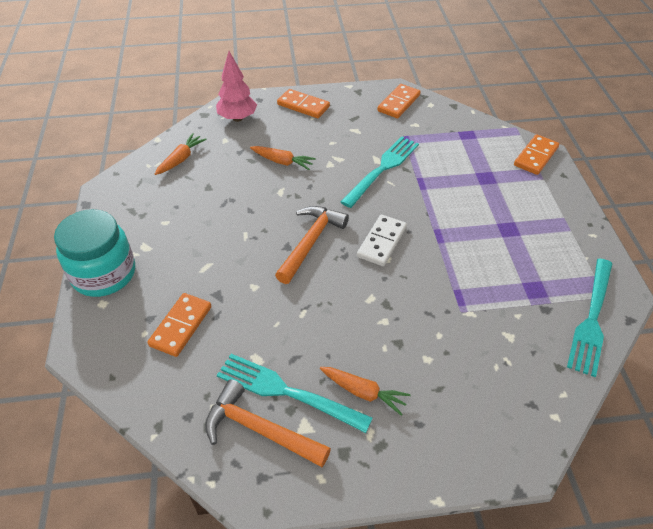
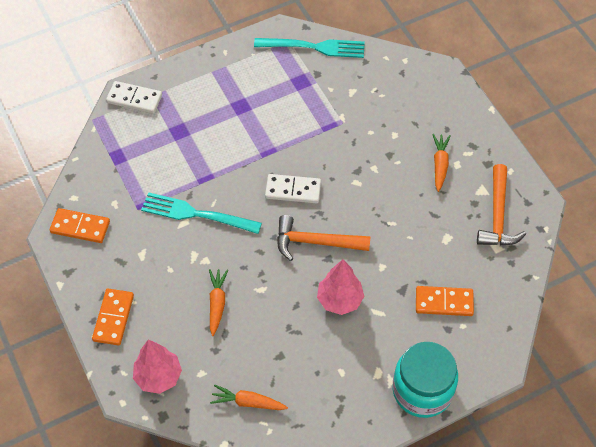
camera: 110 degrees left, 10 degrees up
(236, 242) = (340, 300): none -> pink tree
(287, 392) = (462, 209): turquoise fork -> none
(536, 156) = (134, 99): orange domino -> white domino

